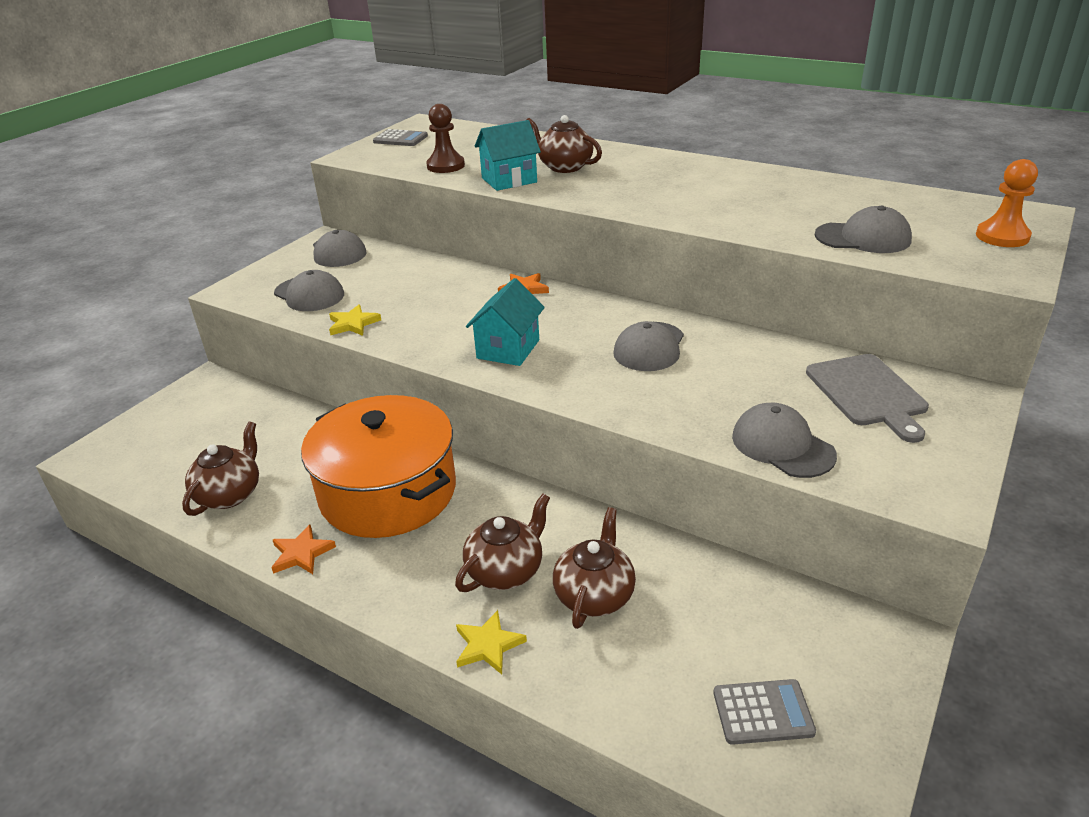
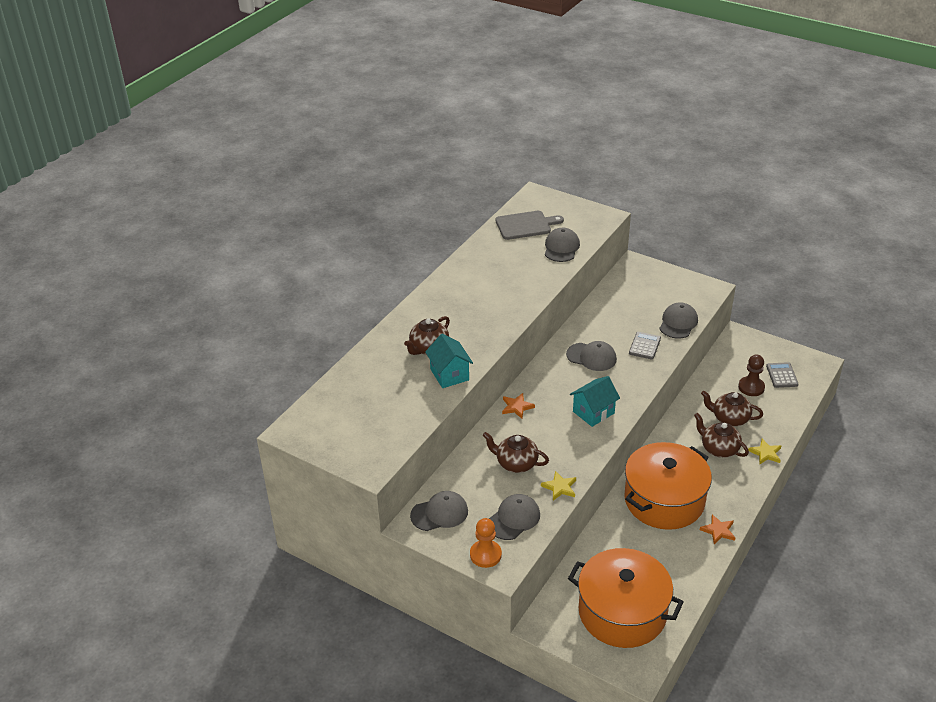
camera: 90 degrees left, 5 degrees up
(190, 443) = (622, 612): none -> orange pot
(230, 494) = (673, 576): brown teapot -> brown teapot (516, 463)
(400, 139) = (334, 441): grey calculator -> grey calculator (644, 346)
(445, 166) = (411, 409): brown pawn -> brown pawn (751, 387)
(508, 349) = (593, 412): turquoise house -> turquoise house turned 60 degrees counterclockwise
(782, 445) = (678, 323): grey cap -> grey cap turned 150 degrees clockwise
(867, 393) = (634, 292): grey cutting board -> grey cutting board (525, 225)
(1002, 236) = (563, 209): orange pawn -> orange pawn (485, 555)

